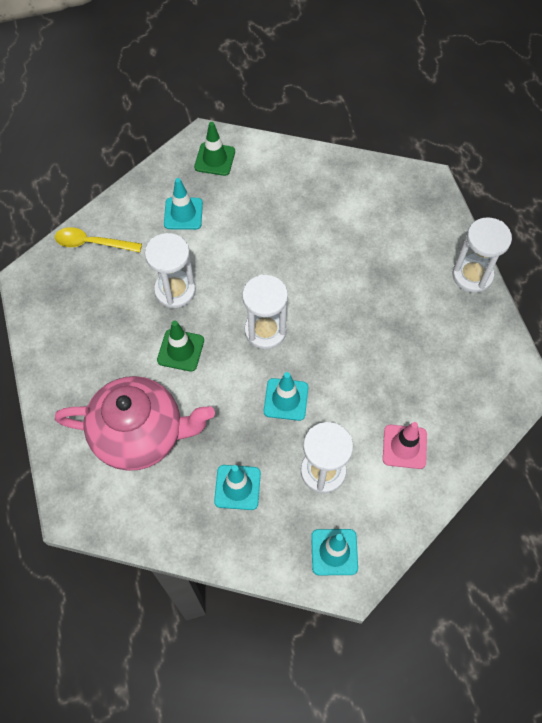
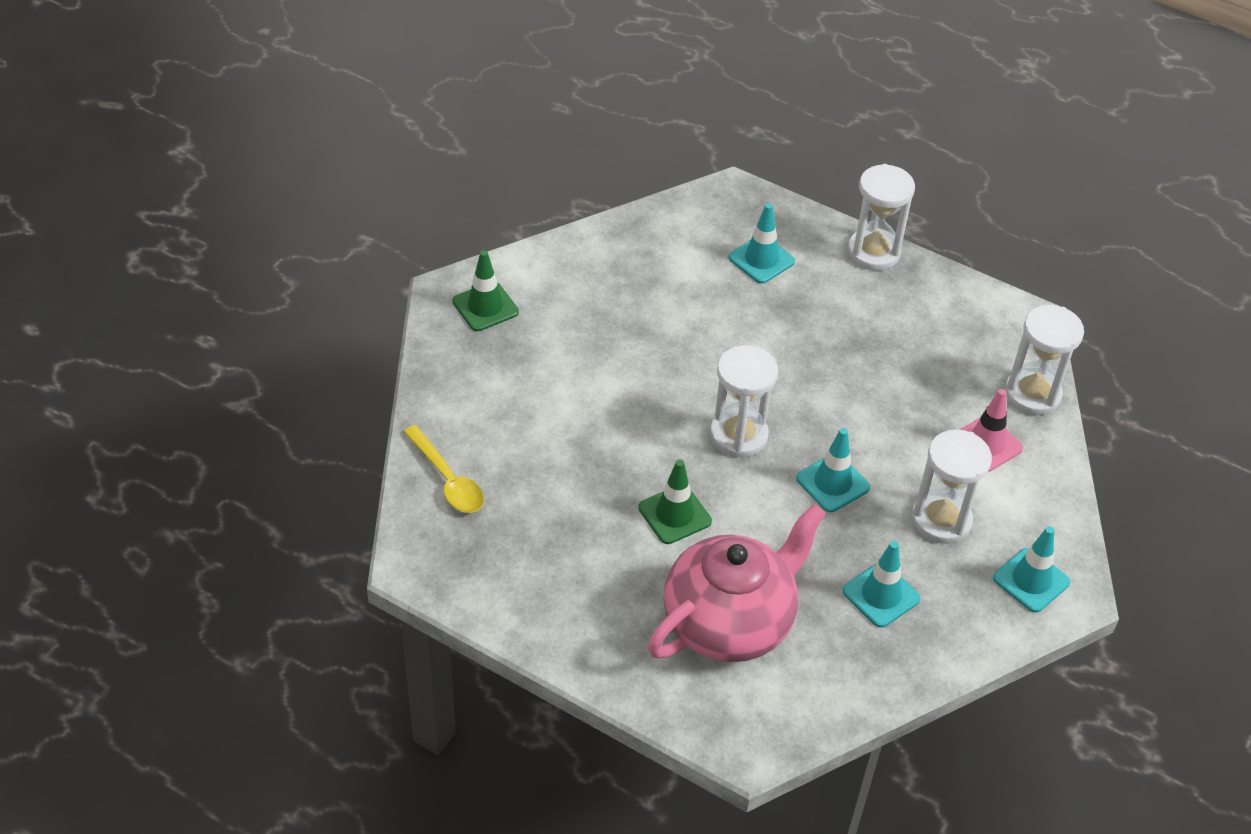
camera: 45 degrees left, 15 degrees down
(92, 243) = (447, 479): yellow spoon -> yellow spoon turned 90 degrees counterclockwise
(175, 291) = (599, 463): white hourglass -> white hourglass (1032, 394)
(183, 214) = (516, 382): turquoise traffic cone -> turquoise traffic cone (761, 259)

